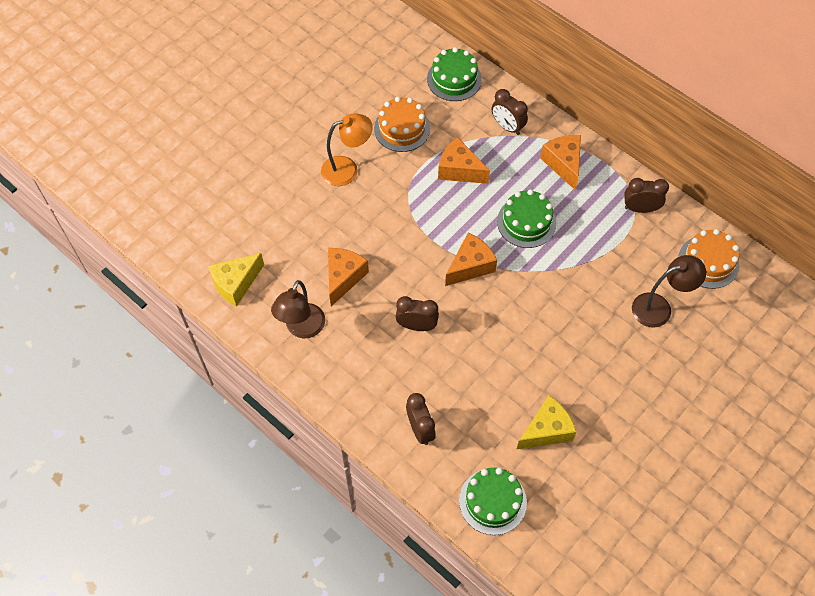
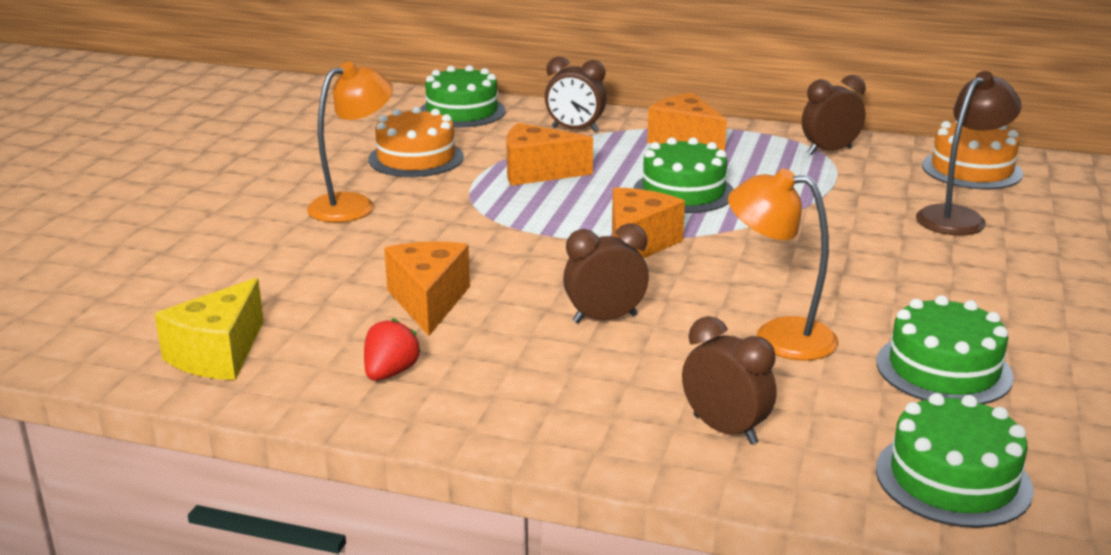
camera: 25 degrees left, 35 degrees down
(302, 328) = (390, 373): brown lamp -> red strawberry
(488, 373) = (778, 336): none -> orange lamp
(546, 430) = (943, 369): yellow cheese -> green cake

